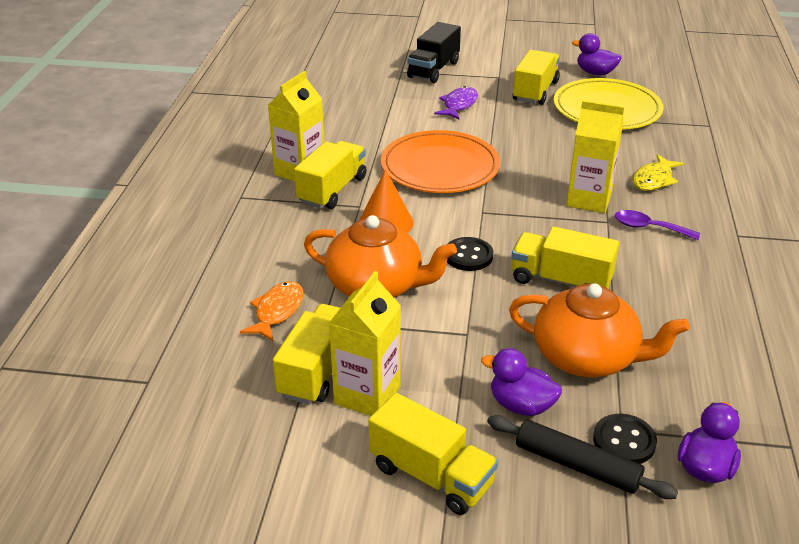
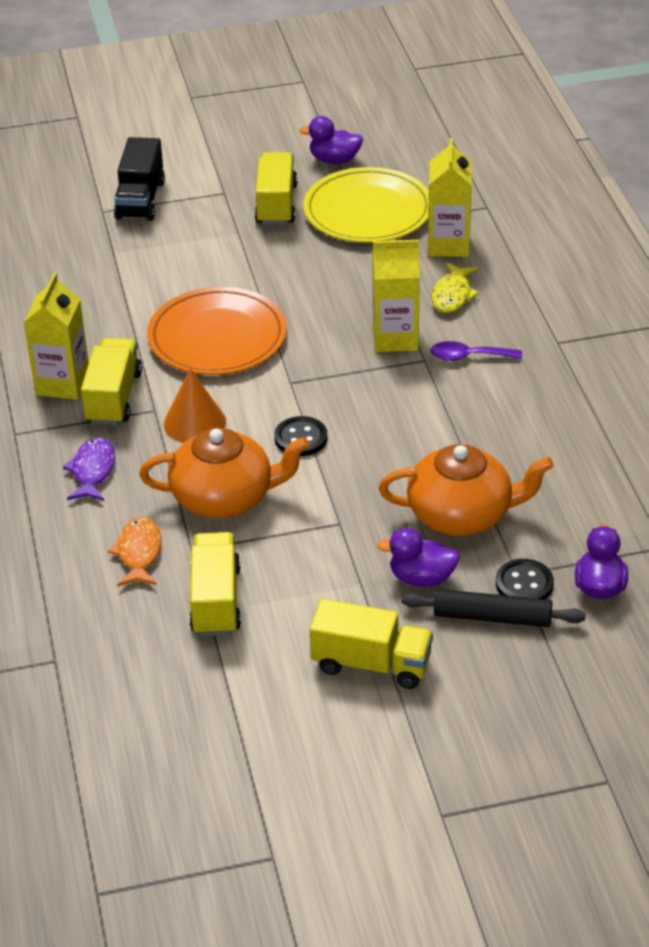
camera: 20 degrees left, 5 degrees up
(367, 395) = (276, 610): yellow carton -> yellow carton (448, 245)
(459, 105) = (197, 246): purple fish -> purple fish (92, 471)
(560, 280) = (405, 441): yellow truck -> none

